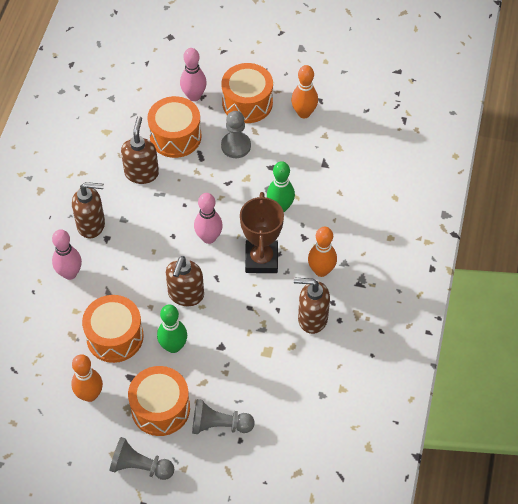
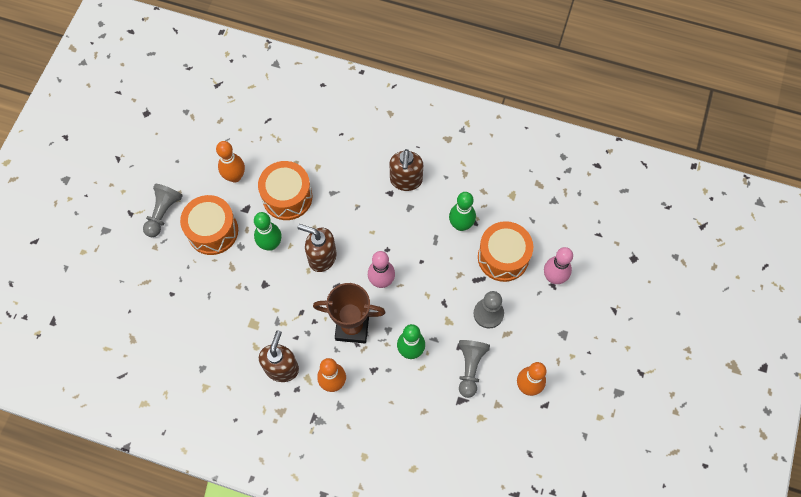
camera: 95 degrees right, 10 degrees up
(70, 273) = (356, 162): pink bowling pin -> none
(141, 173) = (461, 225): brown soap dispenser -> green bowling pin
(219, 425) = (188, 278): grey pawn -> grey pawn (470, 368)
(247, 103) = (543, 329): orange drum -> none

